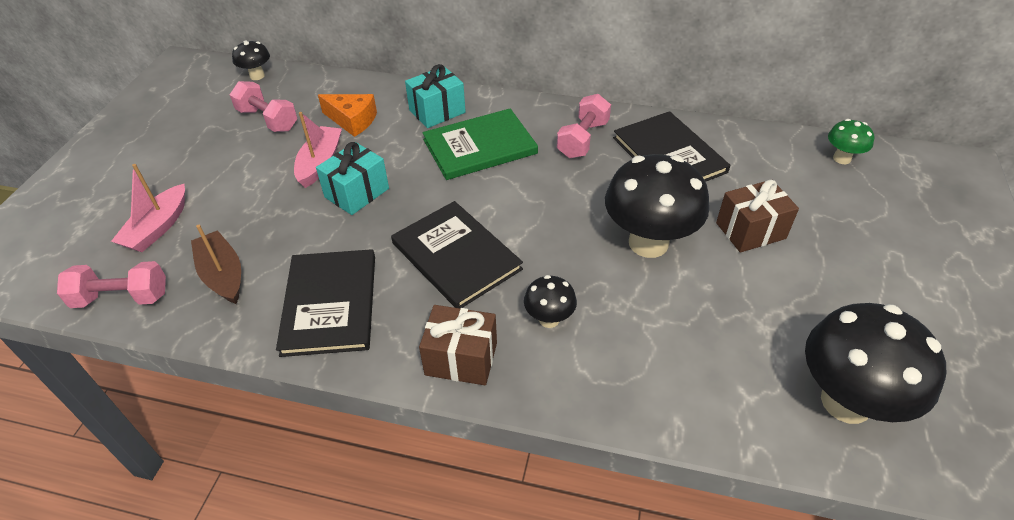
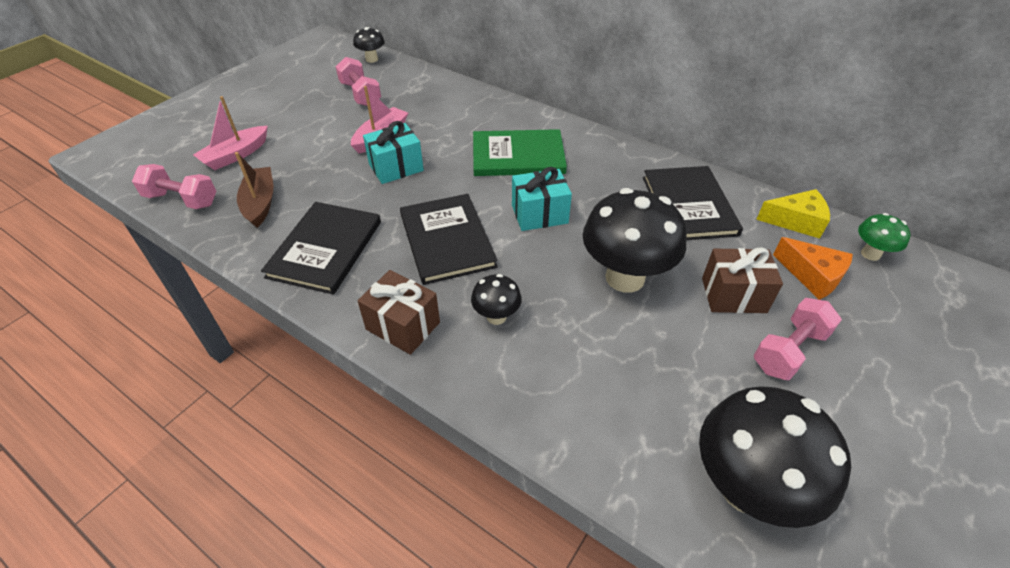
camera: 20 degrees right, 0 degrees up
(352, 120) = (425, 110): orange cheese -> orange cheese (812, 276)
(437, 111) = (498, 118): turquoise gift -> turquoise gift (539, 214)
(583, 139) = (613, 172): pink dumbbell -> pink dumbbell (789, 350)
(768, 145) = (796, 221): none -> yellow cheese

